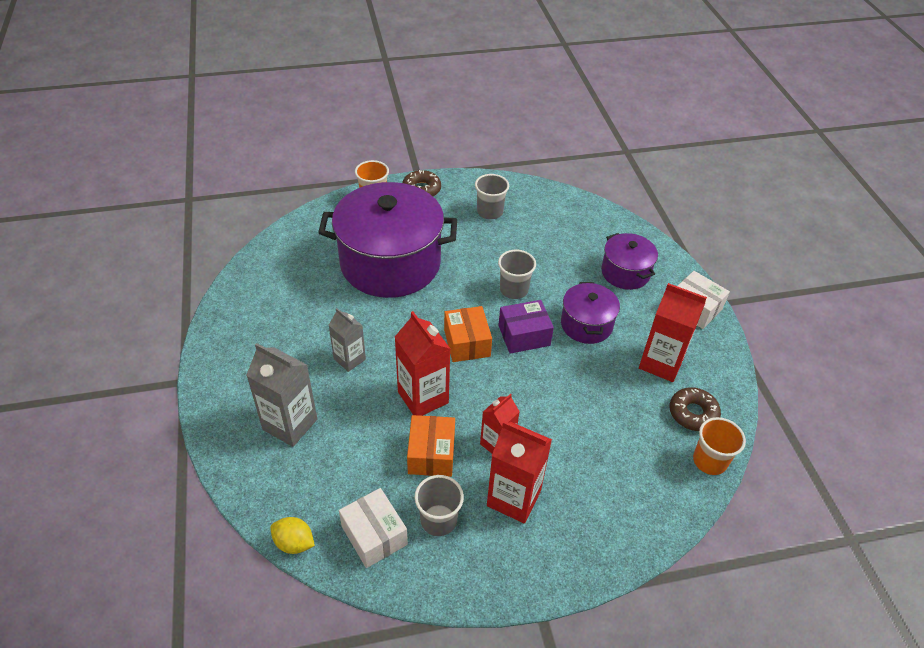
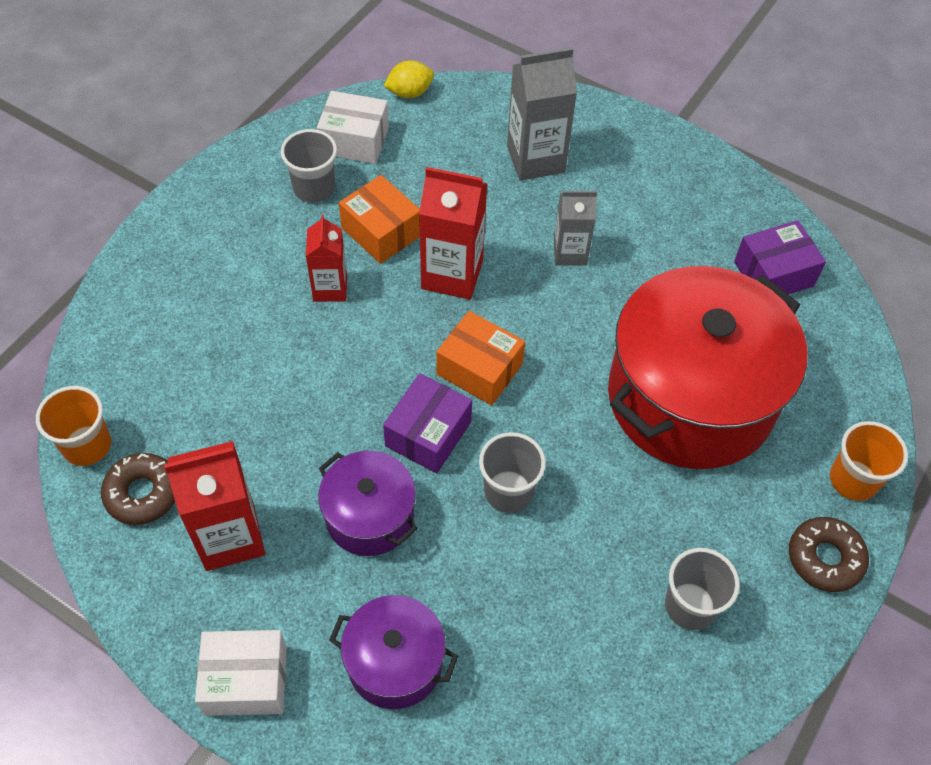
camera: 135 degrees right, 10 degrees up
(276, 276) = (773, 274): none -> purple box
(390, 263) = (690, 397): purple pot -> red pot
(514, 498) = (265, 253): red carton -> none

